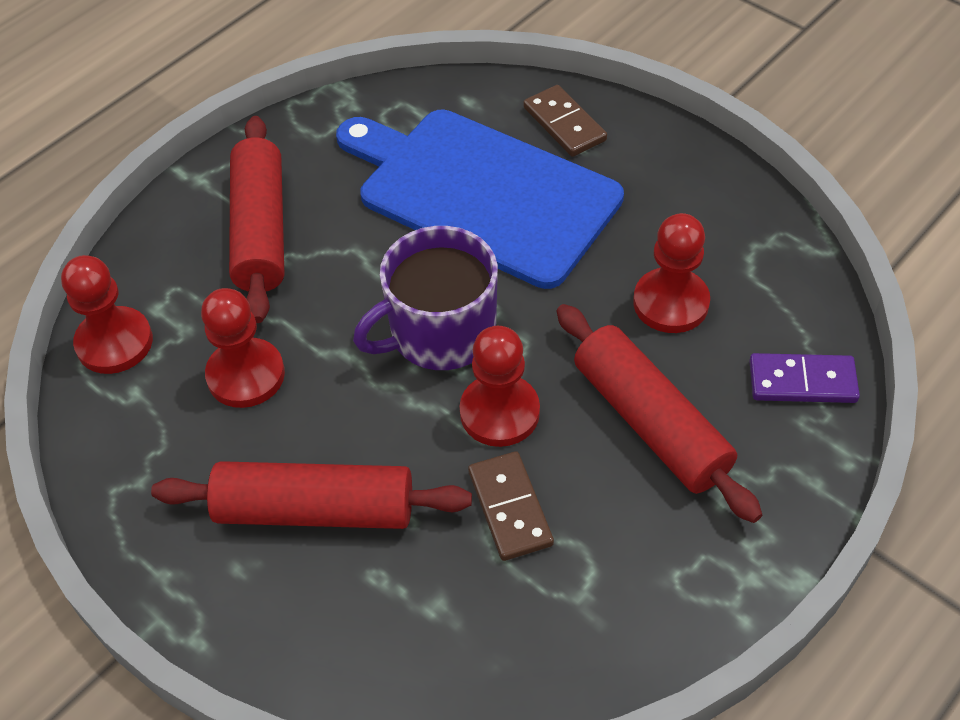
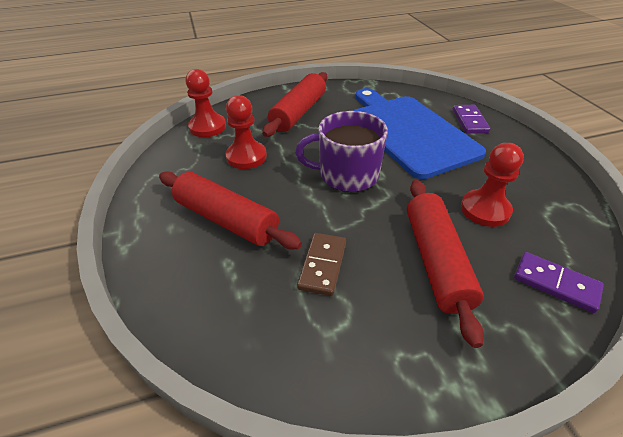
camera: 30 degrees right, 10 degrees down
(499, 412) = (351, 219): red pawn -> none
(564, 124) = (469, 121): brown domino -> purple domino

